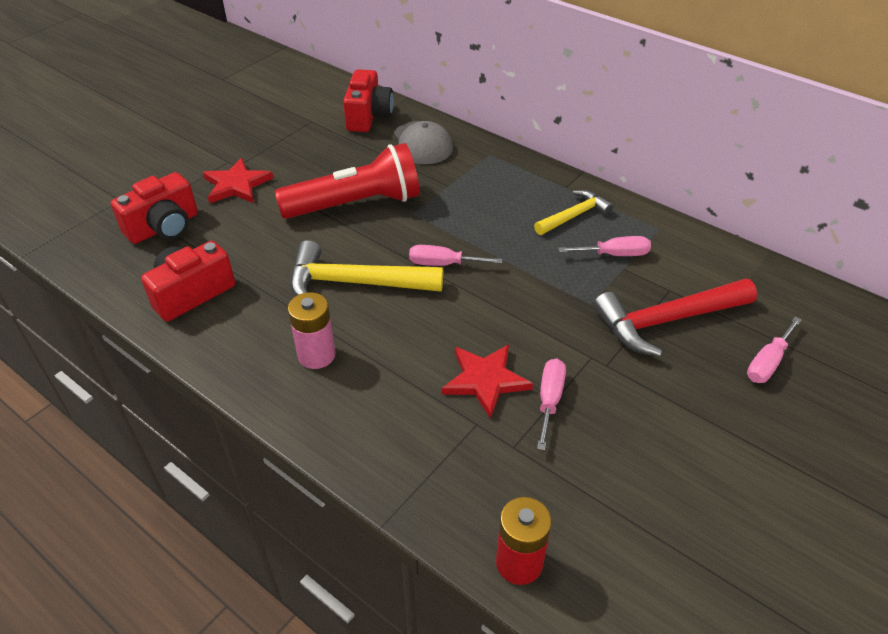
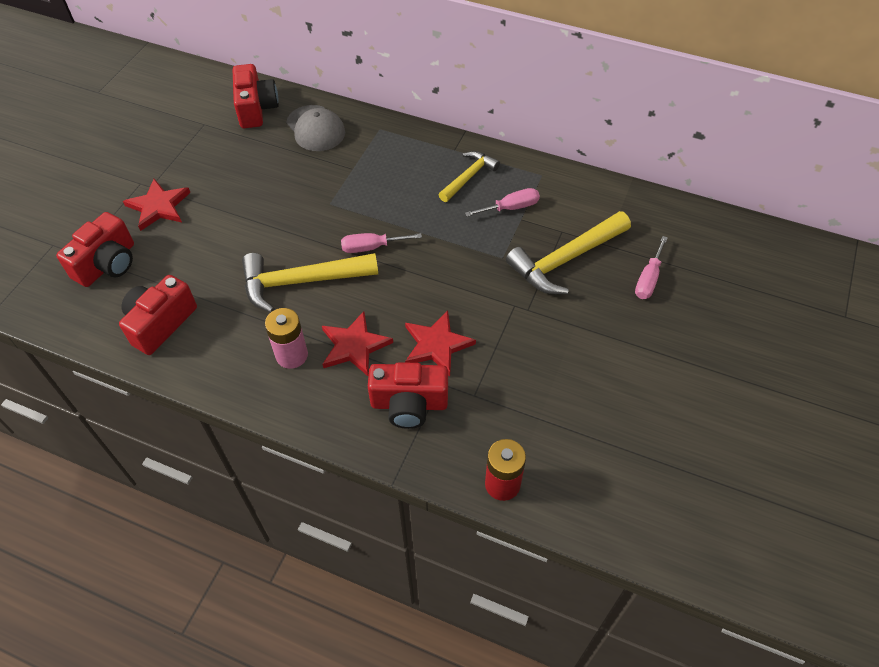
camera: 15 degrees left, 10 degrees up
(356, 204) = (276, 204): red flashlight -> none
(389, 361) = (354, 346): none -> red star
(431, 438) = (409, 404): none -> red camera
(549, 400) = (491, 350): pink screwdriver -> none
(667, 321) = (566, 260): red hammer -> yellow hammer

